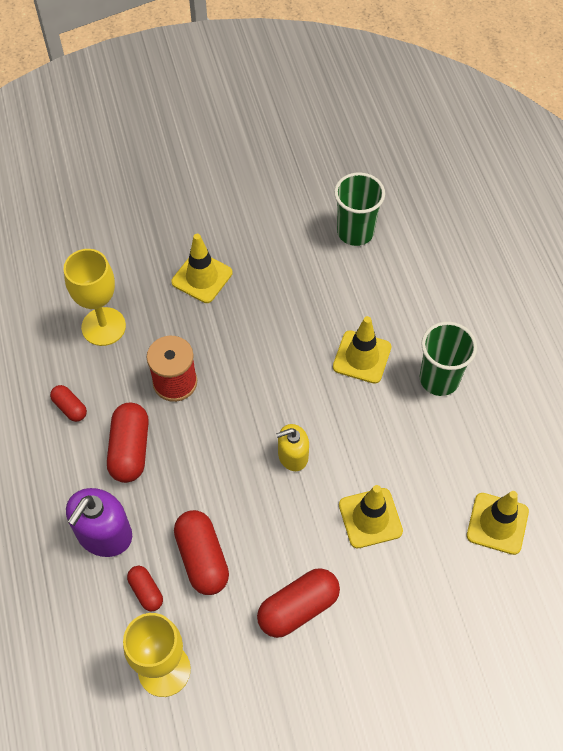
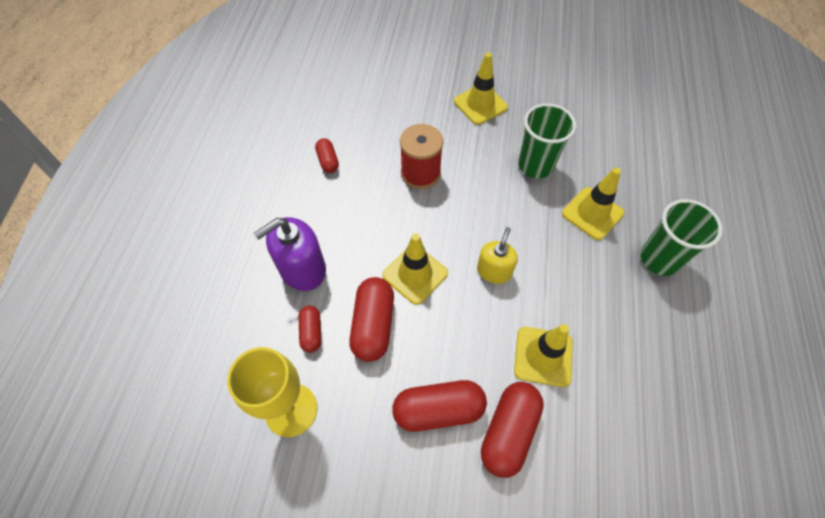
camera: 25 degrees right, 0 degrees up
(103, 326) = (385, 112): yellow goblet -> none
(130, 449) = (358, 211): red capsule -> red capsule (509, 432)
(293, 455) = (494, 271): yellow soap dispenser -> yellow soap dispenser turned 105 degrees clockwise
(355, 232) = (626, 114): green cup -> green cup (535, 165)
(497, 523) = (671, 418): yellow traffic cone -> yellow traffic cone (415, 274)

